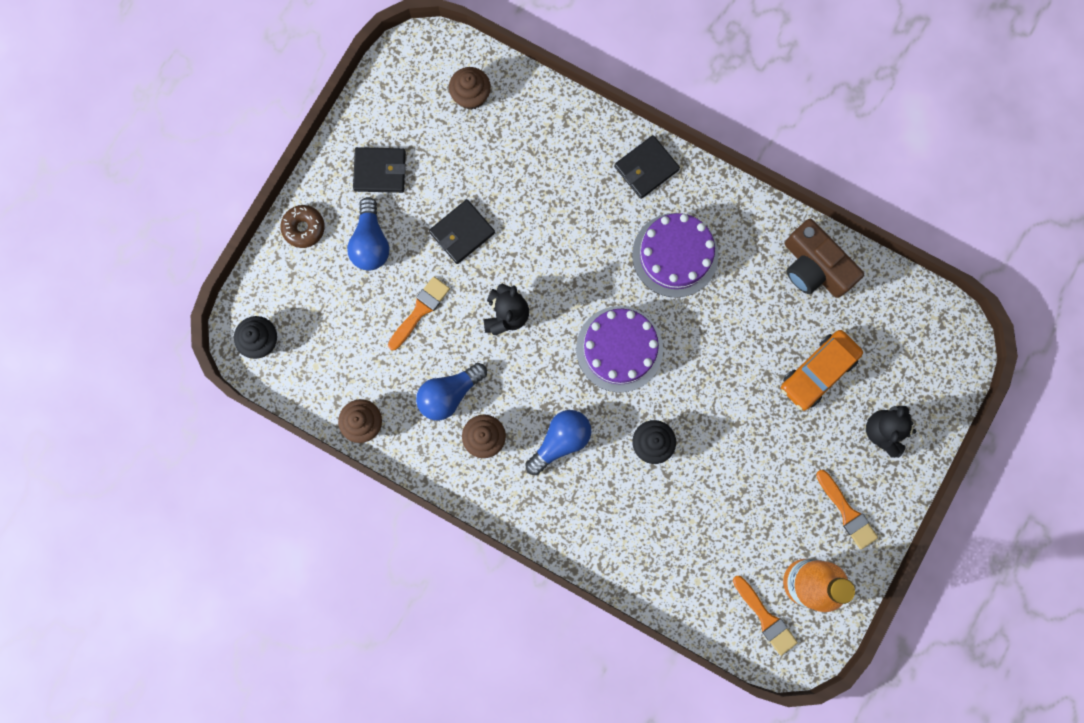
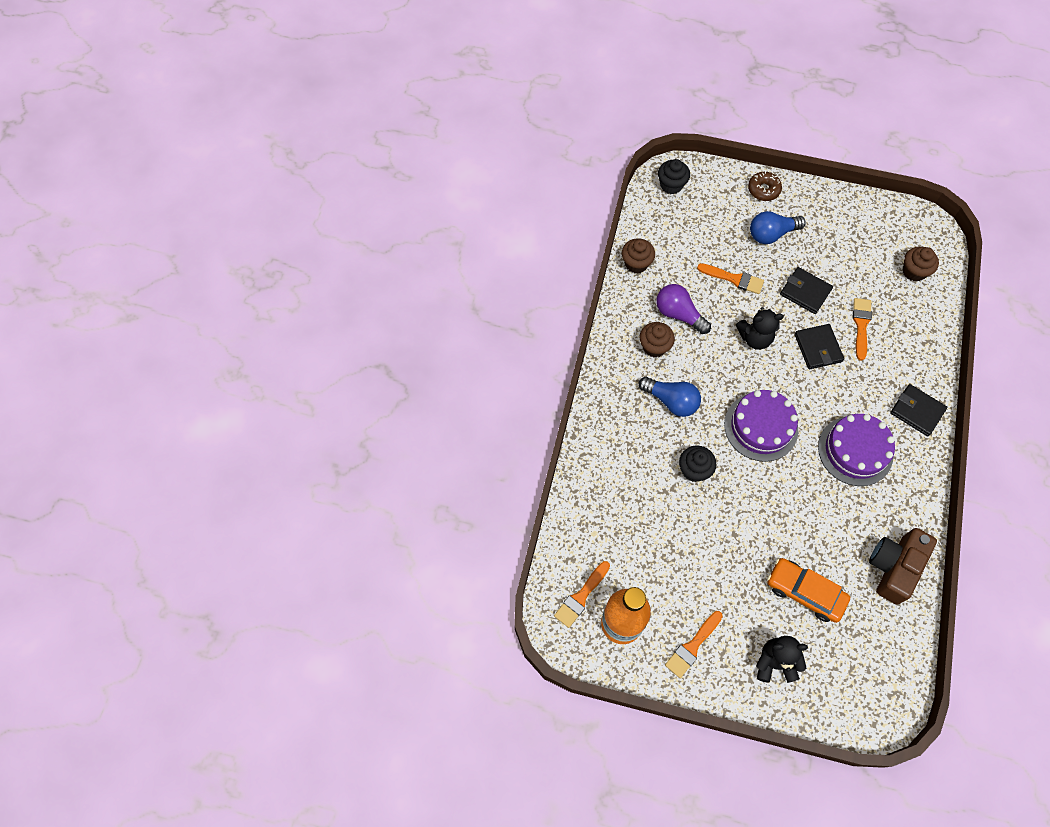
camera: 75 degrees right, 15 degrees down
(380, 171) = (827, 226): black wallet -> black wallet (818, 348)
(449, 394) = (678, 314): blue light bulb -> purple light bulb
(523, 185) = (861, 325): none -> orange brush

